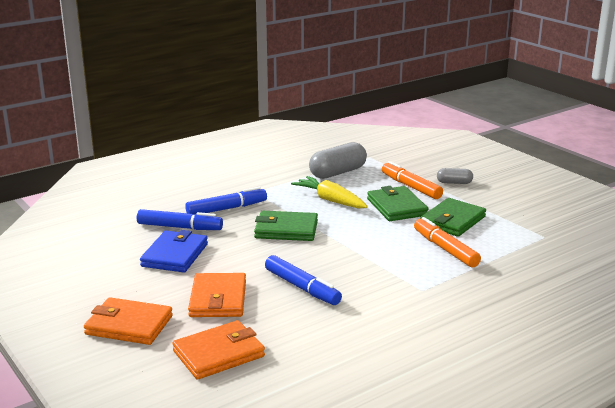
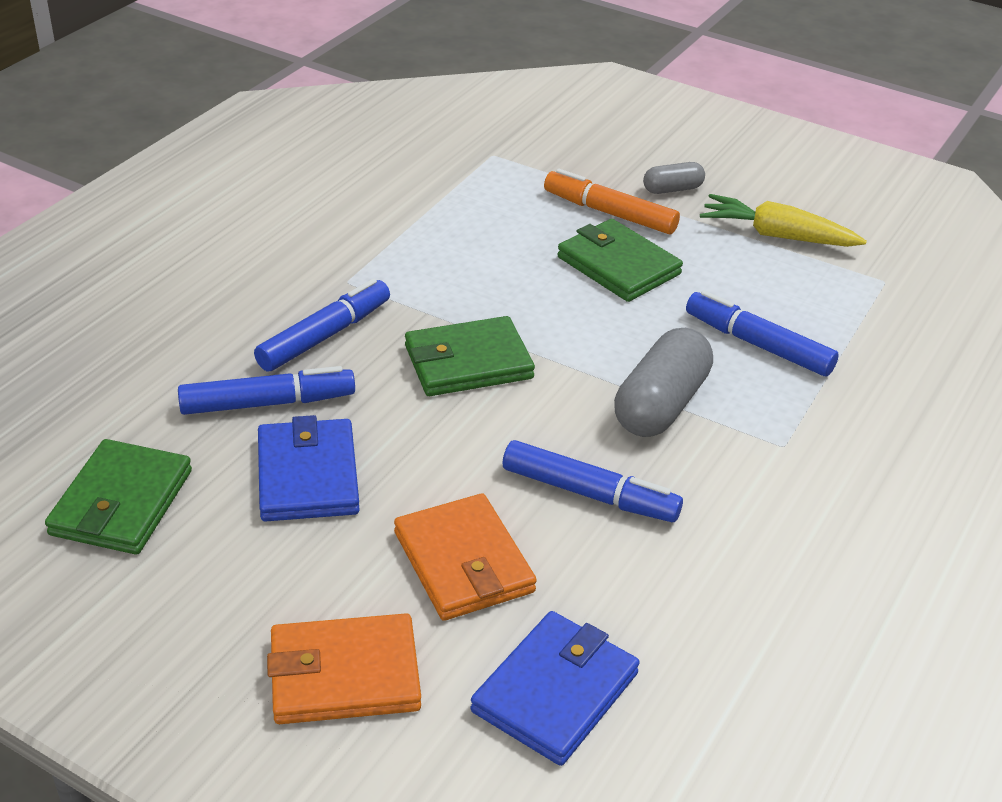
camera: 25 degrees left, 15 degrees up
(218, 354) = (555, 692): orange wallet -> blue wallet
(330, 200) = (496, 273): yellow carrot -> yellow carrot (777, 235)
(337, 173) = (464, 204): grey capsule -> grey capsule (661, 405)
(445, 249) = (758, 344): orange marker -> blue marker
(452, 221) = (727, 277): green wallet -> green wallet (121, 502)

